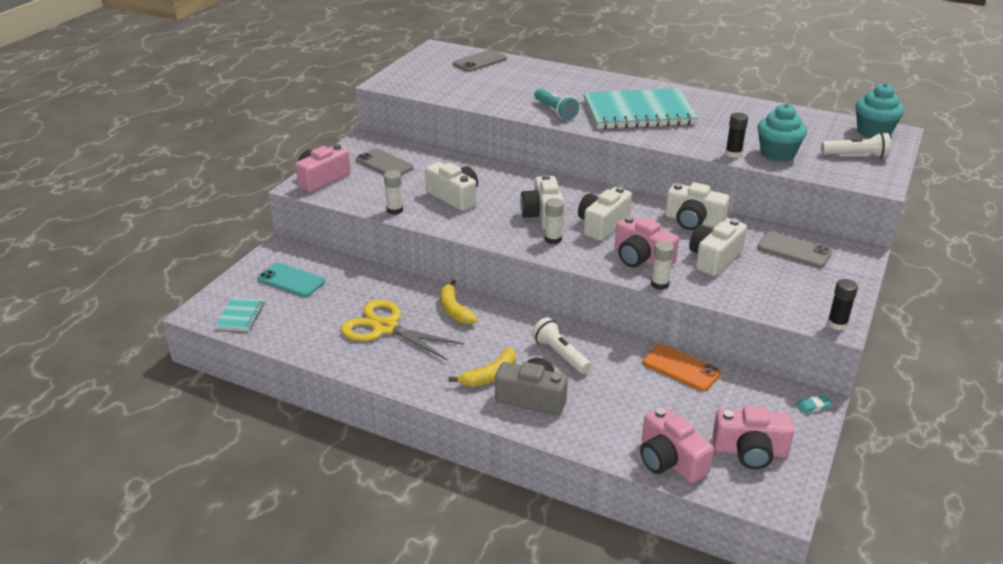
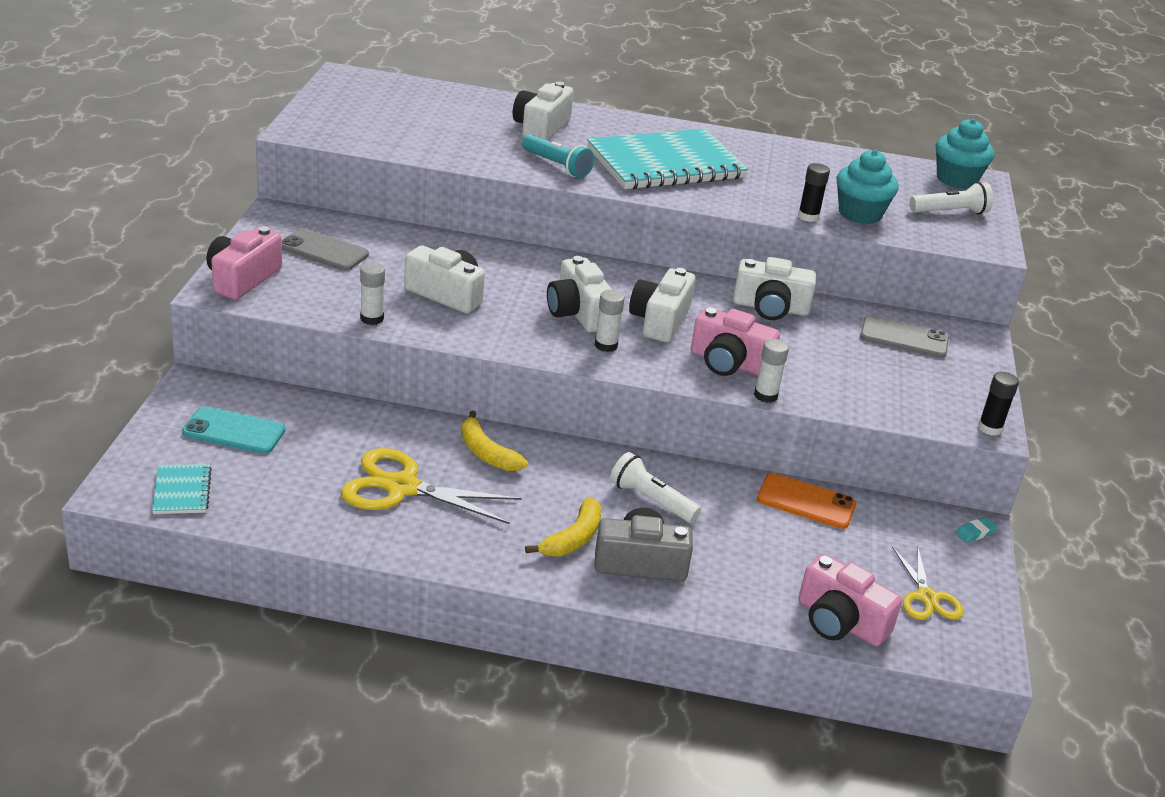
camera: 20 degrees left, 0 degrees up
(480, 61) = (417, 95): grey phone -> none
(714, 258) = (816, 356): white camera -> white camera (541, 128)
(750, 451) = (926, 597): pink camera -> yellow scissors

